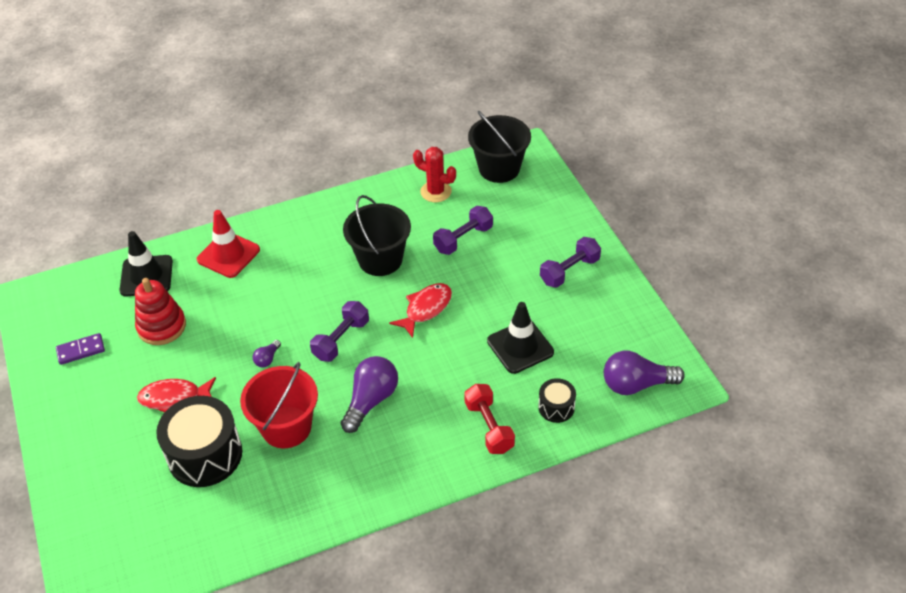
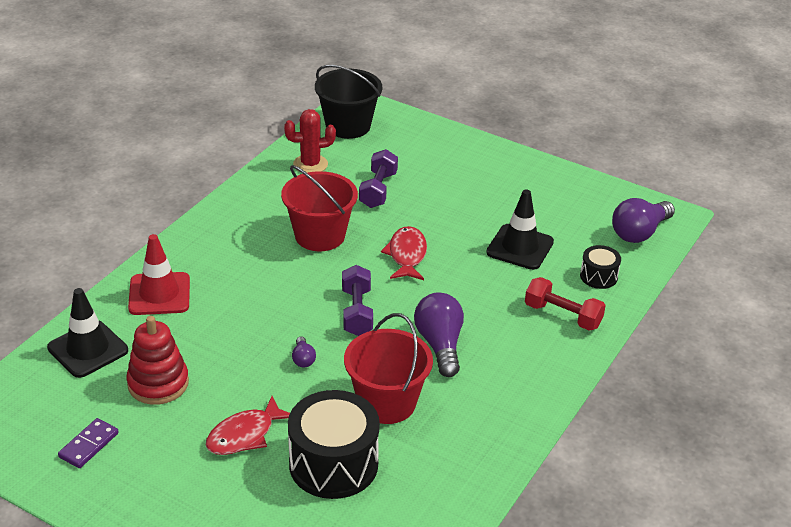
camera: 40 degrees left, 10 degrees down
(380, 259) = (320, 235): black bucket -> red bucket
(569, 271) = (496, 177): purple dumbbell -> none

